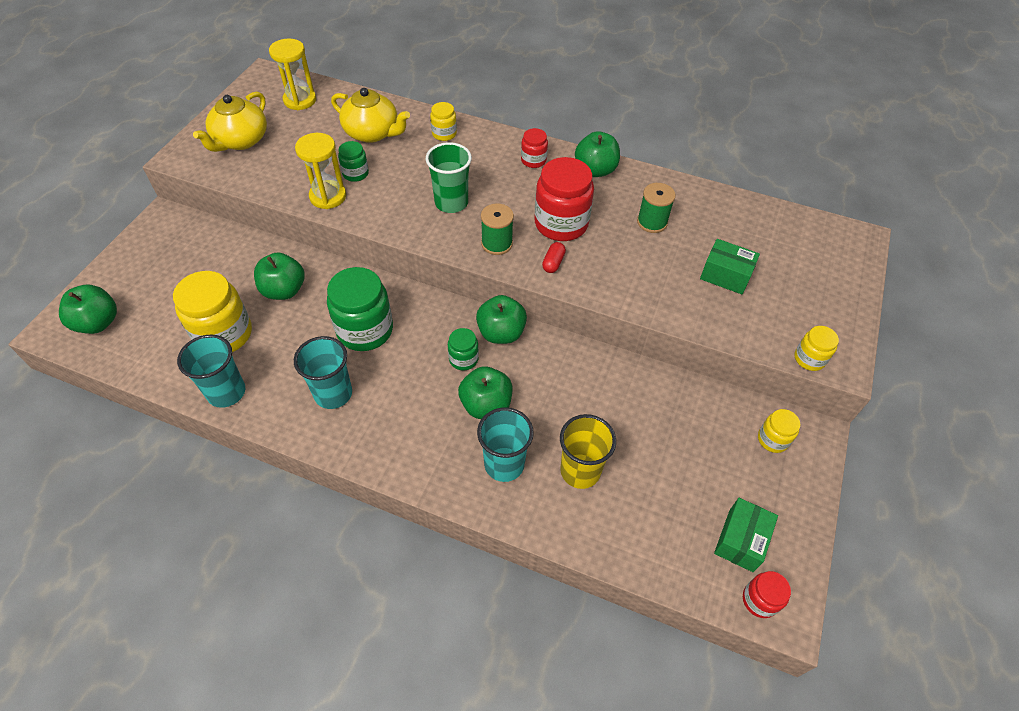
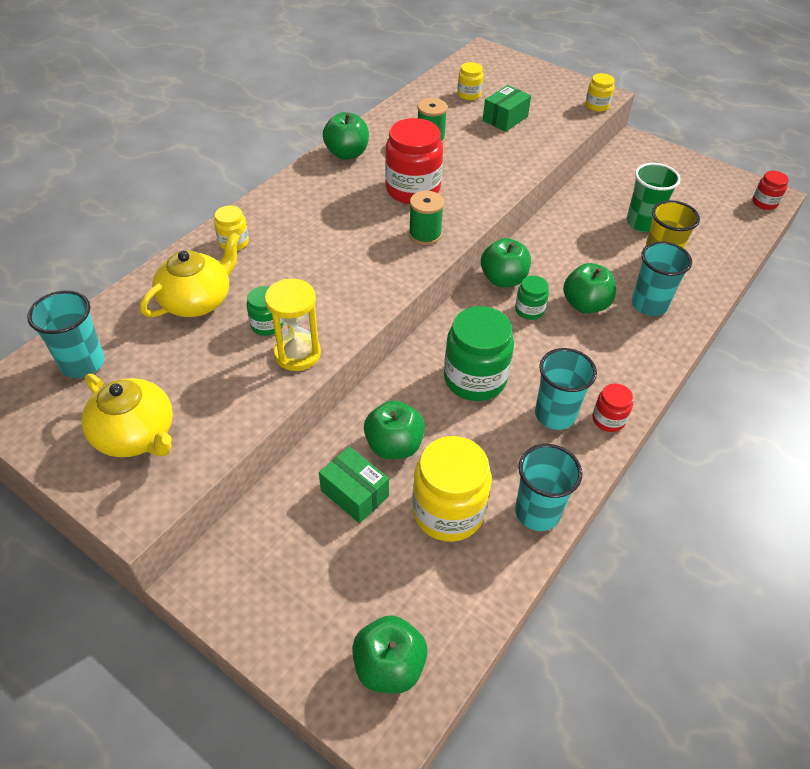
camera: 75 degrees left, 5 degrees down
(300, 100) = (83, 363): yellow hourglass -> turquoise cup
(451, 203) = (352, 255): green cup -> green cup (642, 223)
(533, 160) = (313, 188): red jar -> red jar (608, 419)
(553, 263) = (462, 204): red capsule -> none
(741, 540) = (720, 198): green box -> green box (354, 493)
(772, 439) = (637, 161): yellow jar -> yellow jar (469, 94)

